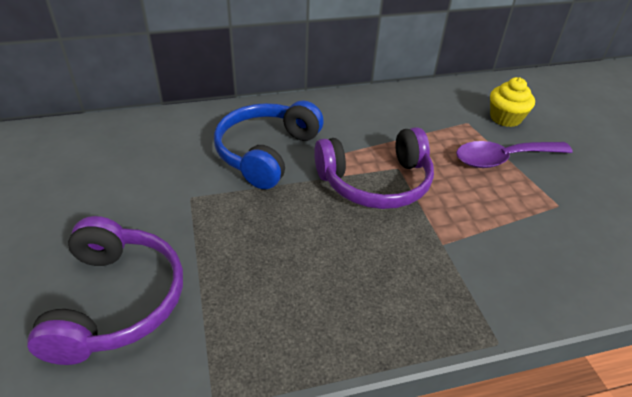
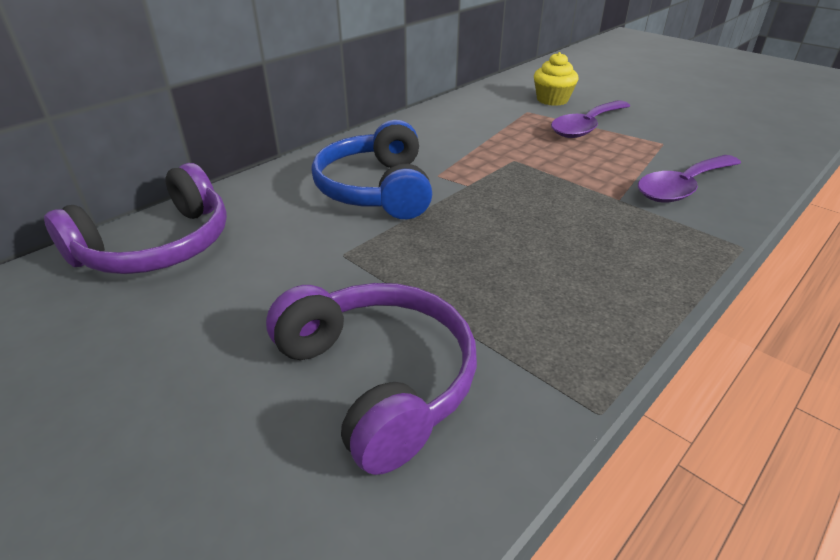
camera: 30 degrees left, 5 degrees down
(376, 182) = (509, 177): purple headphones -> purple headphones (158, 246)
(517, 259) = (682, 187): none -> purple spoon

